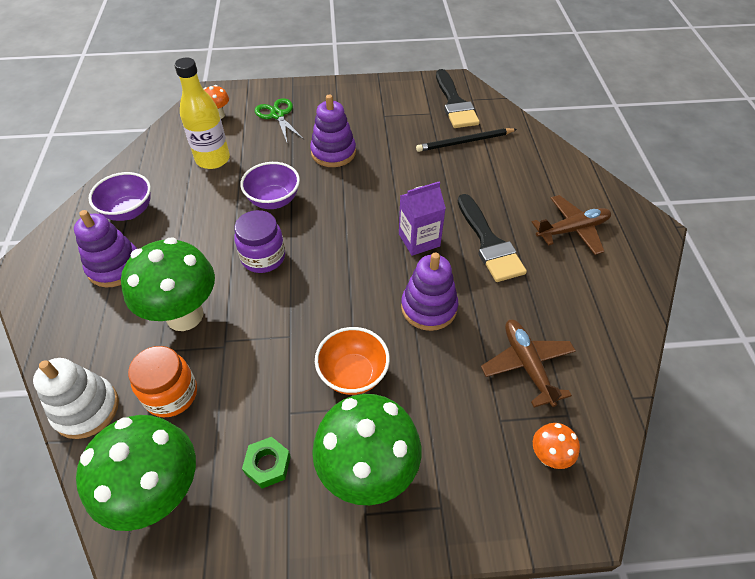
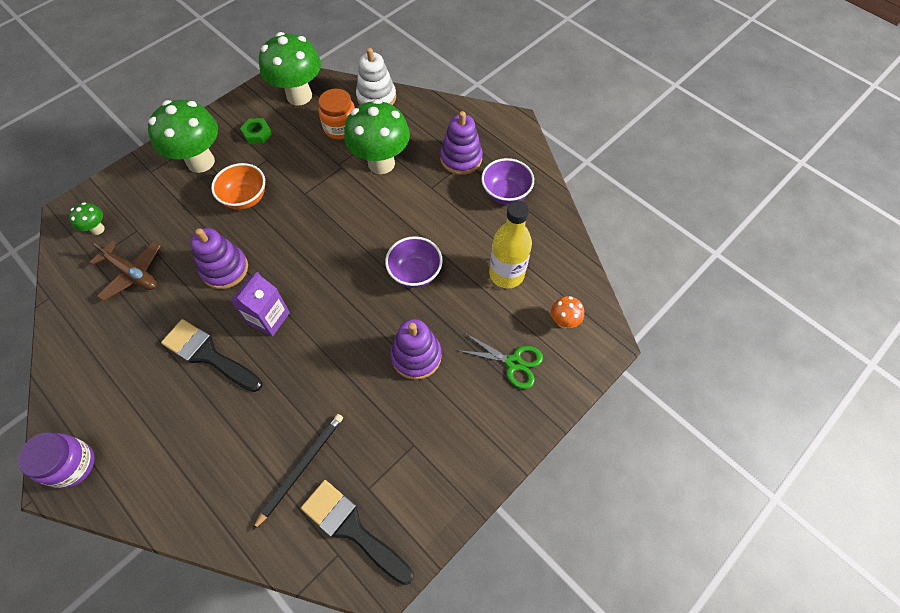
camera: 140 degrees right, 10 degrees up
(263, 257) = (373, 226): purple jar -> purple jar (72, 465)
(548, 456) = (97, 229): orange mushroom -> green mushroom
(572, 230) = (137, 422): brown plane -> none

